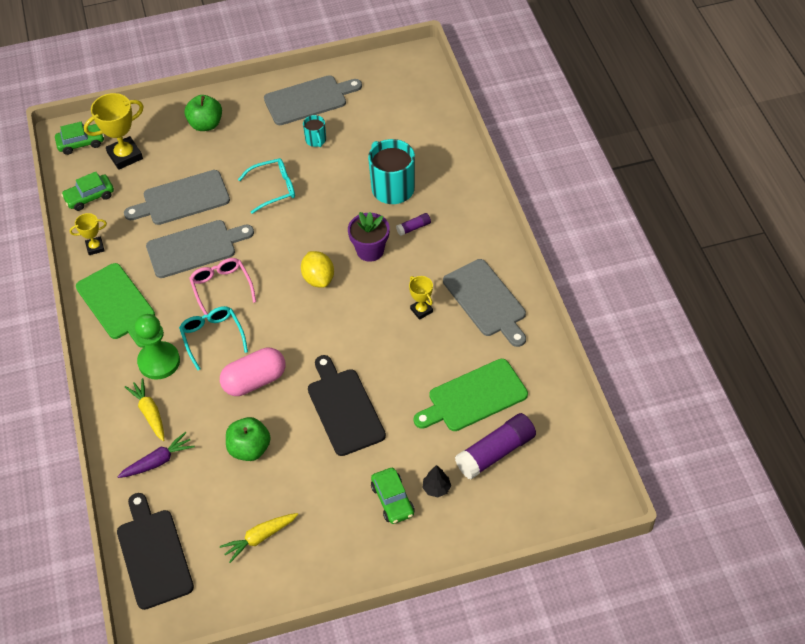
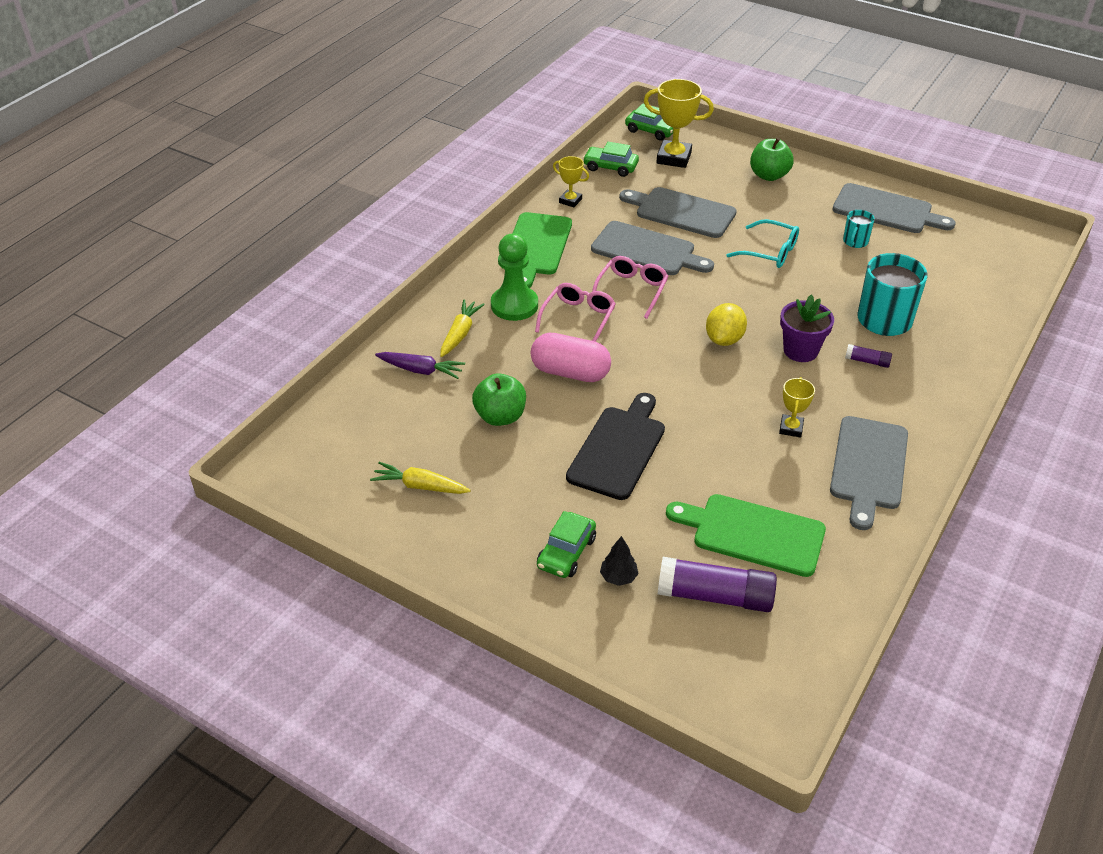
camera: 45 degrees right, 10 degrees down
(153, 554) = (329, 430): black cutting board -> none
(212, 337) = (578, 318): turquoise glasses -> pink glasses

